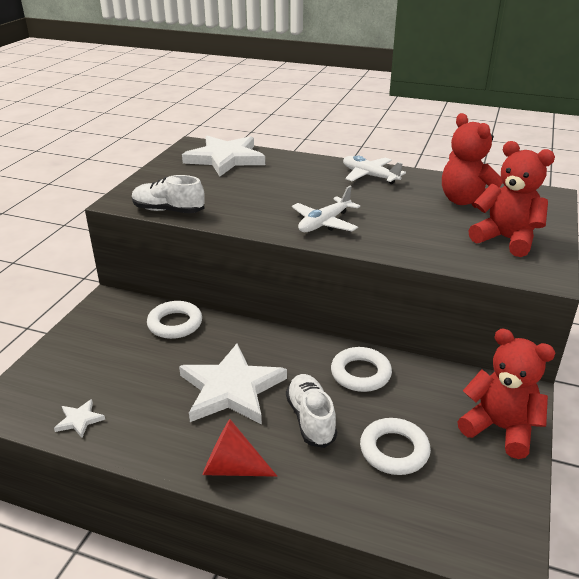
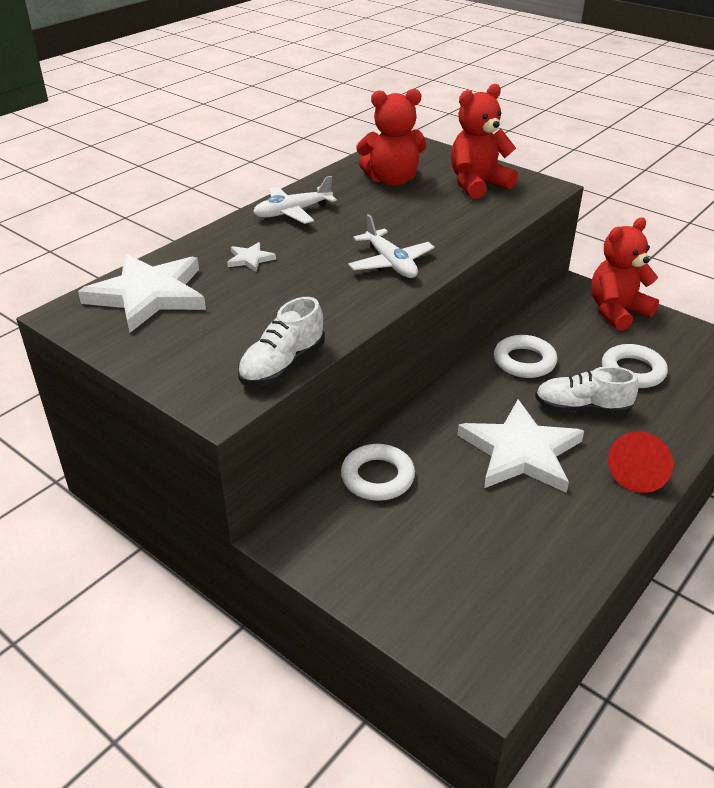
camera: 70 degrees left, 5 degrees up
(79, 420) = (540, 588): white star -> white star (250, 259)

